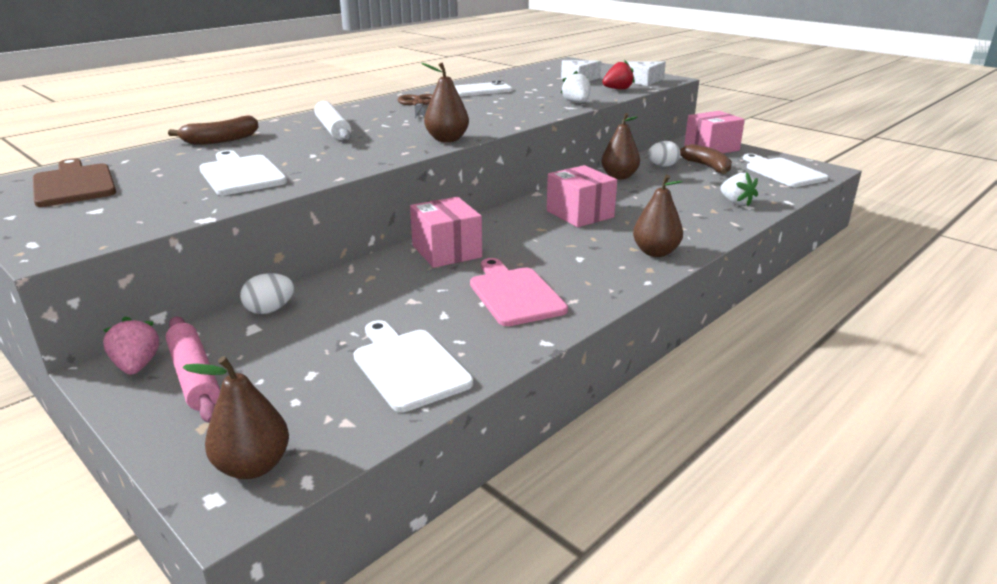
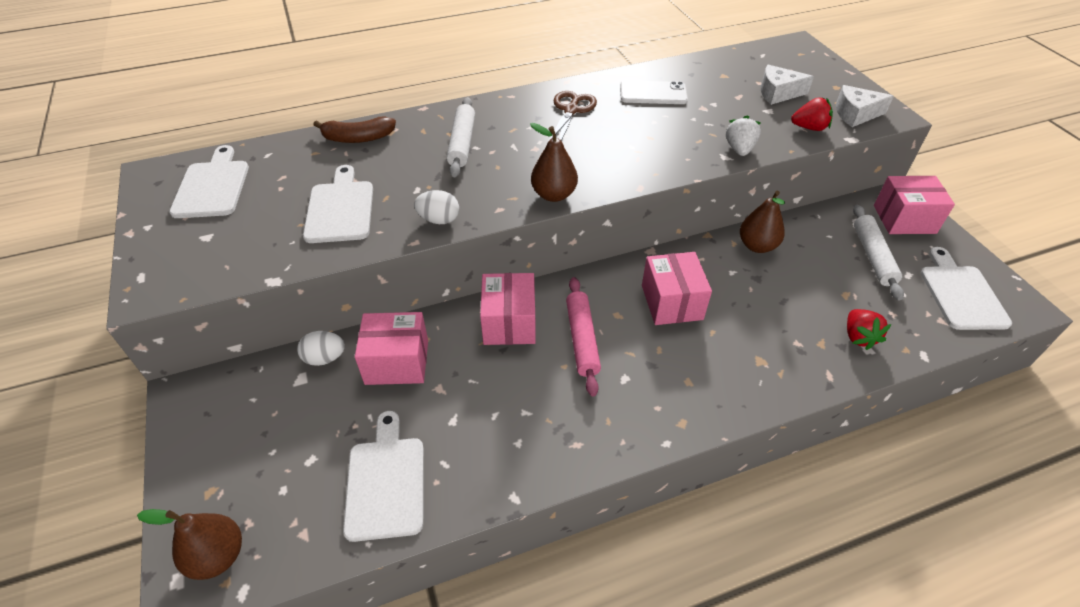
camera: 25 degrees right, 20 degrees up
(74, 184) = (212, 186): brown cutting board -> white cutting board
(137, 366) = (203, 395): pink strawberry -> none
(195, 376) = (233, 426): pink rolling pin -> pink rolling pin (582, 339)
(353, 295) = (397, 362): none -> pink box
(514, 294) = (530, 413): pink cutting board -> none
(655, 252) = (707, 396): brown pear -> none
(662, 166) = (820, 239): white egg -> white egg (439, 220)
(707, 167) = (872, 256): brown banana -> white rolling pin
(736, 202) = (858, 337): white strawberry -> red strawberry

